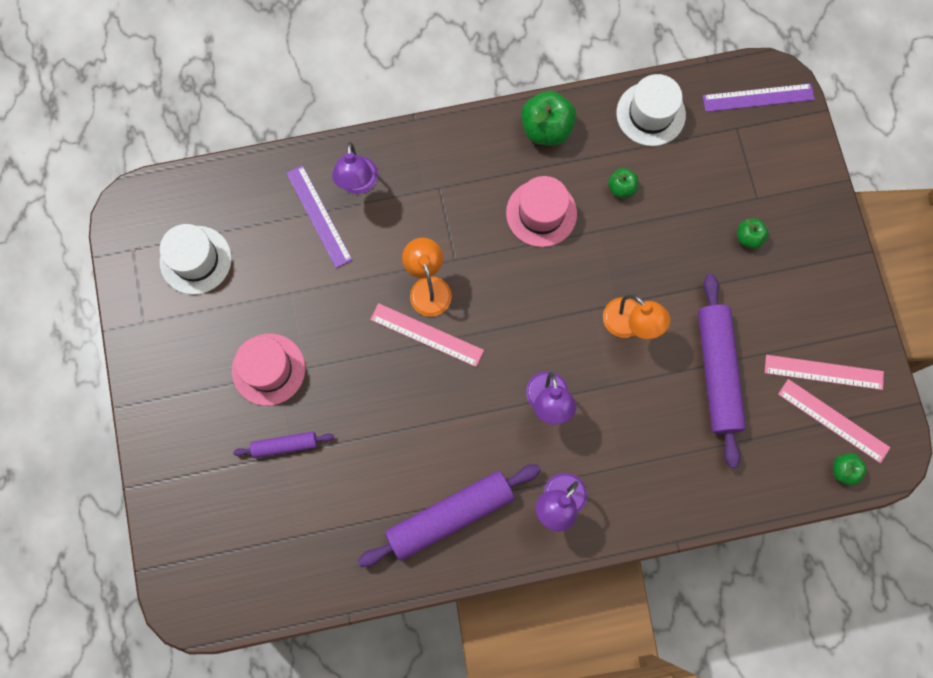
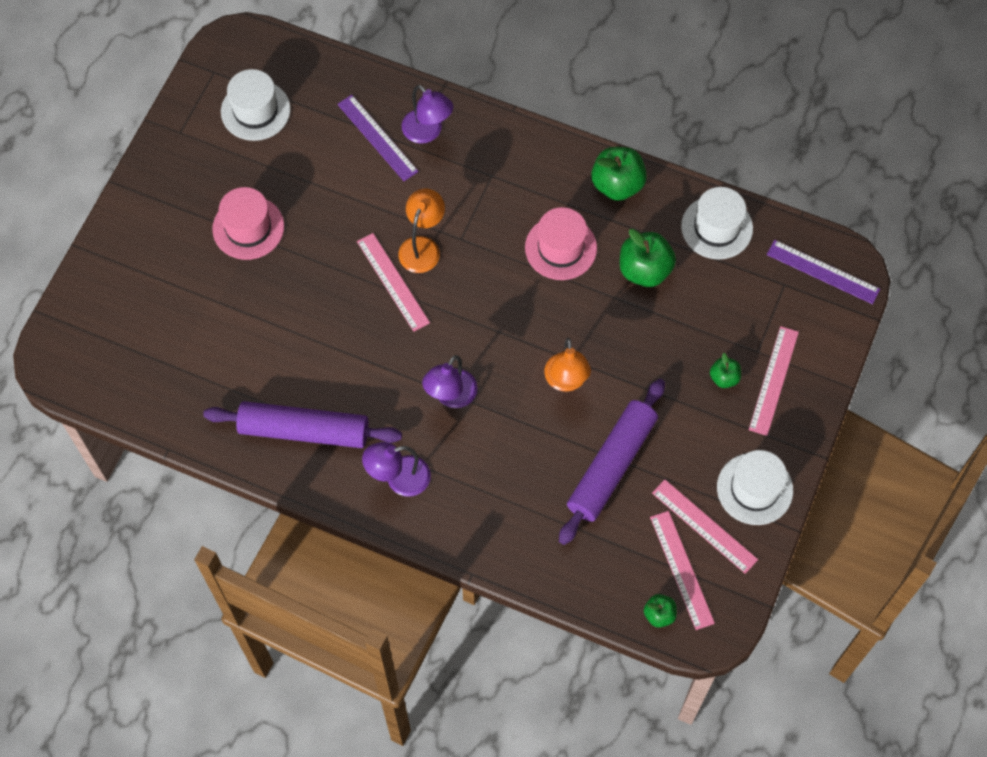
camera: 35 degrees right, 10 degrees down
(285, 445) = (217, 293): purple rolling pin -> none
(319, 216) = (377, 137): purple ruler -> purple ruler turned 45 degrees counterclockwise
(358, 184) = (427, 132): purple lamp -> purple lamp turned 75 degrees counterclockwise
(621, 188) = (644, 270): green apple -> green apple, size x1.83
(787, 214) = (773, 380): none -> pink ruler
(838, 314) = (754, 489): none -> white hat

